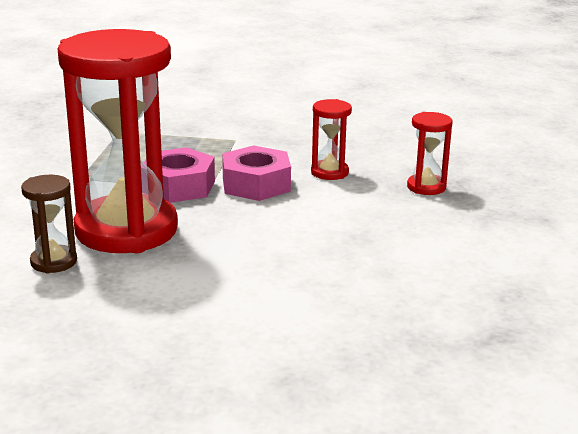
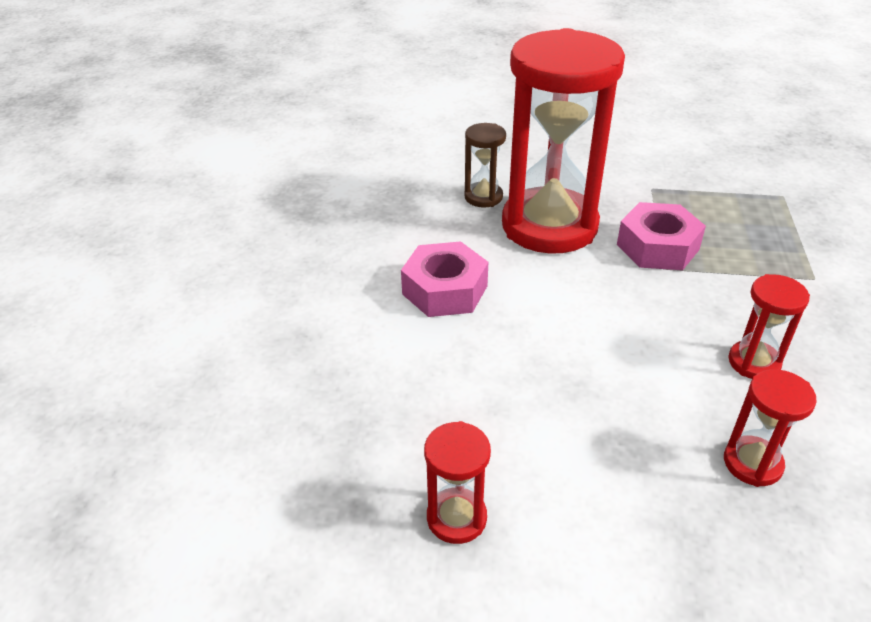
camera: 90 degrees right, 15 degrees up
(256, 184) = (687, 301): pink nut -> pink nut (445, 290)
(503, 293) = (456, 518): none -> red hourglass

